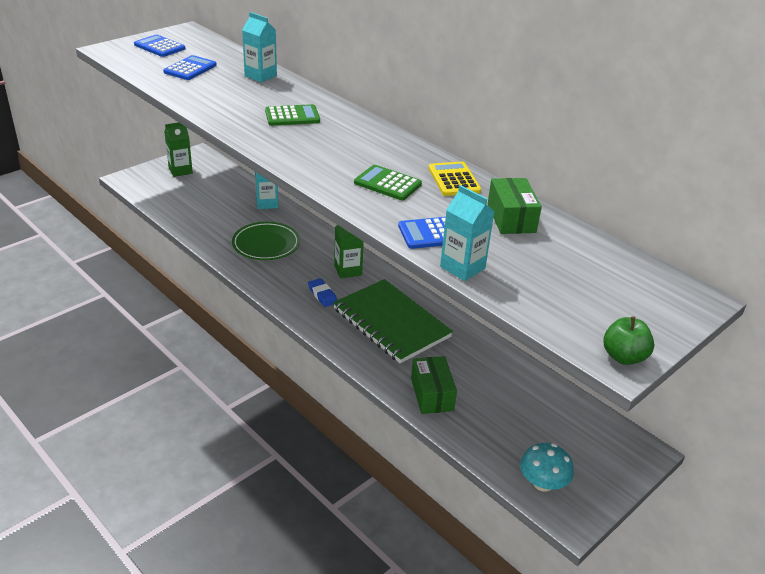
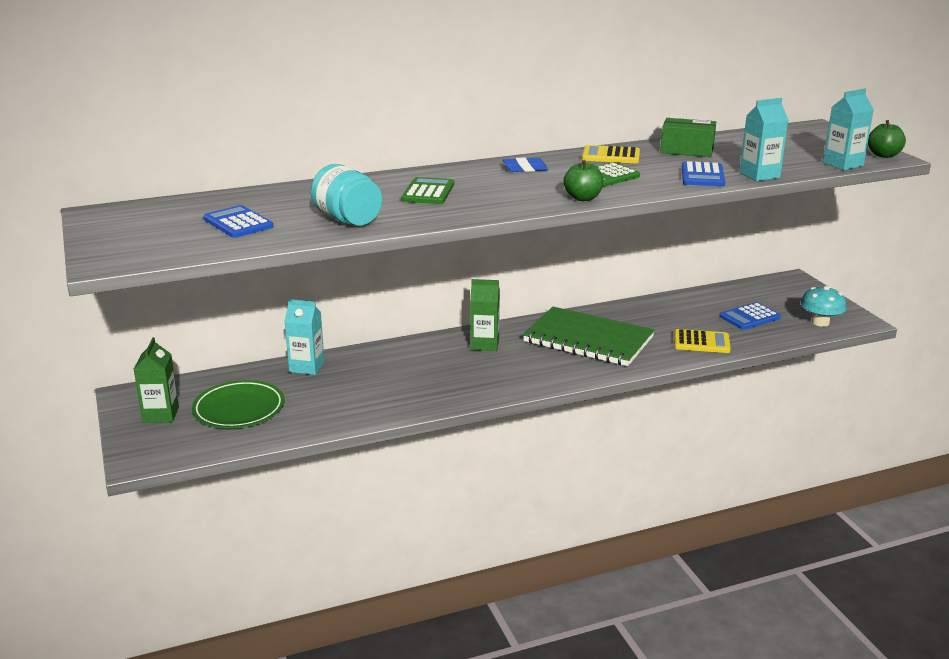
camera: 65 degrees left, 10 degrees down
(159, 47) = (138, 232): blue calculator -> blue calculator (749, 317)
(215, 99) = (348, 220): none -> turquoise jar
(260, 76) = (302, 193): turquoise carton -> turquoise carton (843, 164)
(266, 244) = (399, 381): green plate -> green plate (239, 409)
(321, 179) = (583, 198): none -> green apple
(322, 295) = (521, 365): blue eraser -> blue eraser (525, 168)
(391, 323) = (588, 340): green notebook -> green notebook turned 45 degrees clockwise
(432, 394) = (701, 342): green box -> yellow calculator

